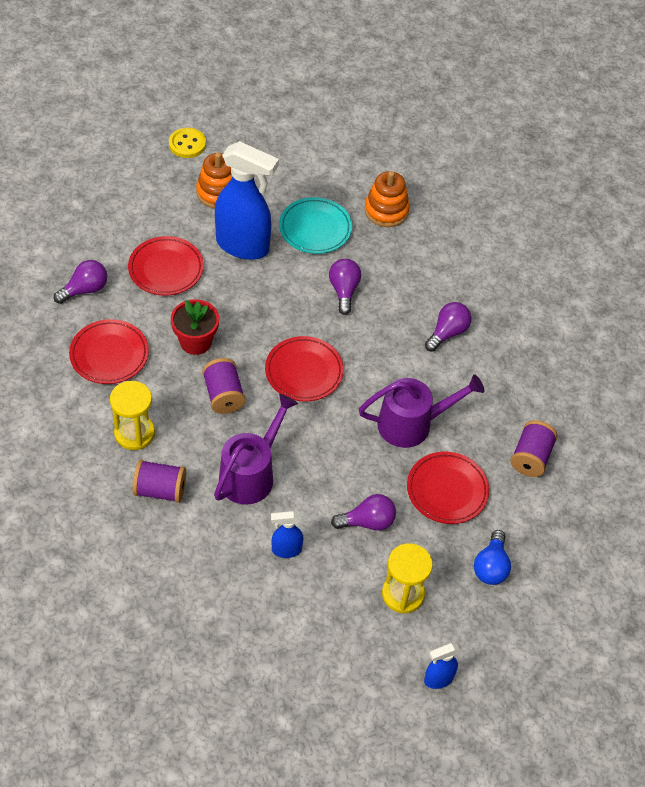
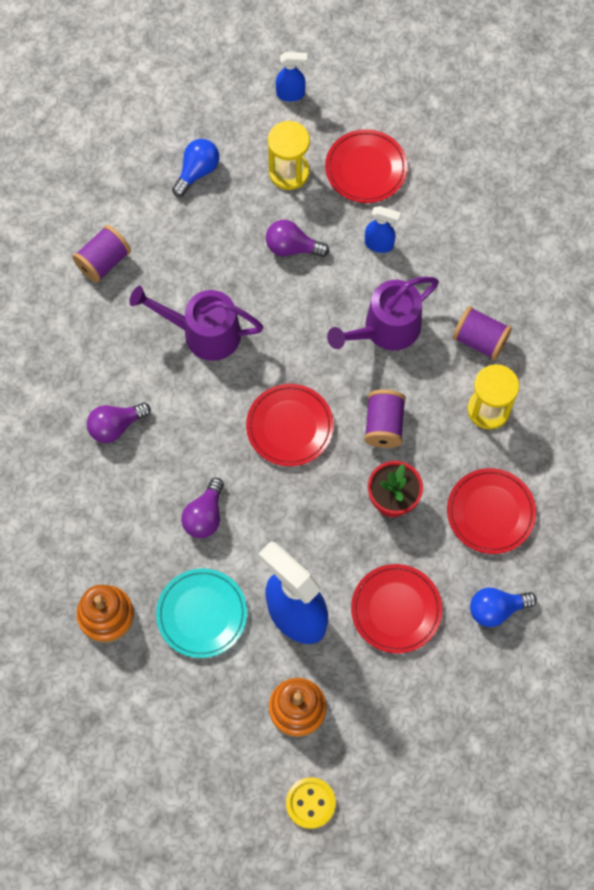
camera: 155 degrees left, 15 degrees up
(85, 289) = (496, 609): purple light bulb -> blue light bulb
(447, 490) = (202, 254): red plate -> red plate (366, 169)

